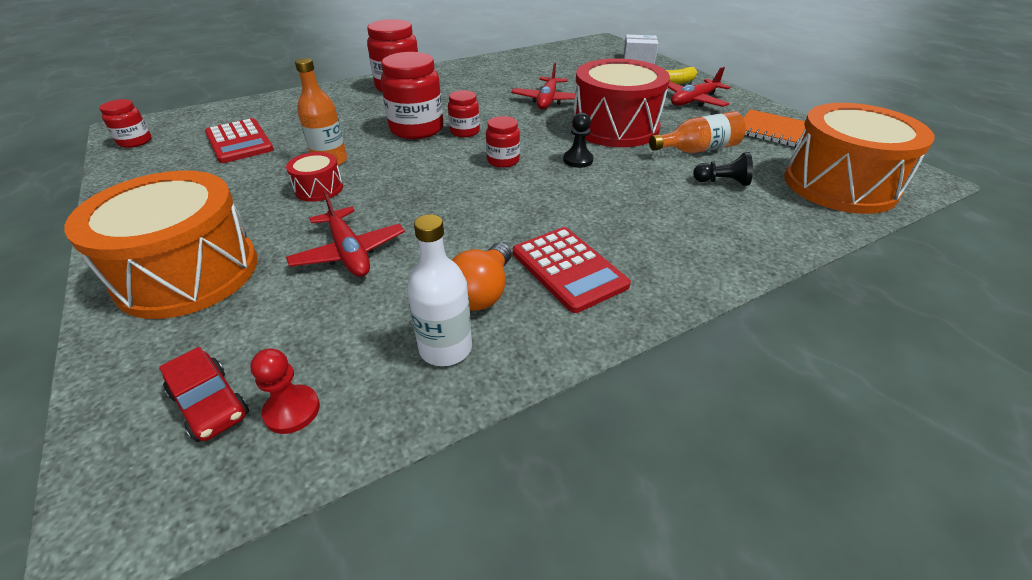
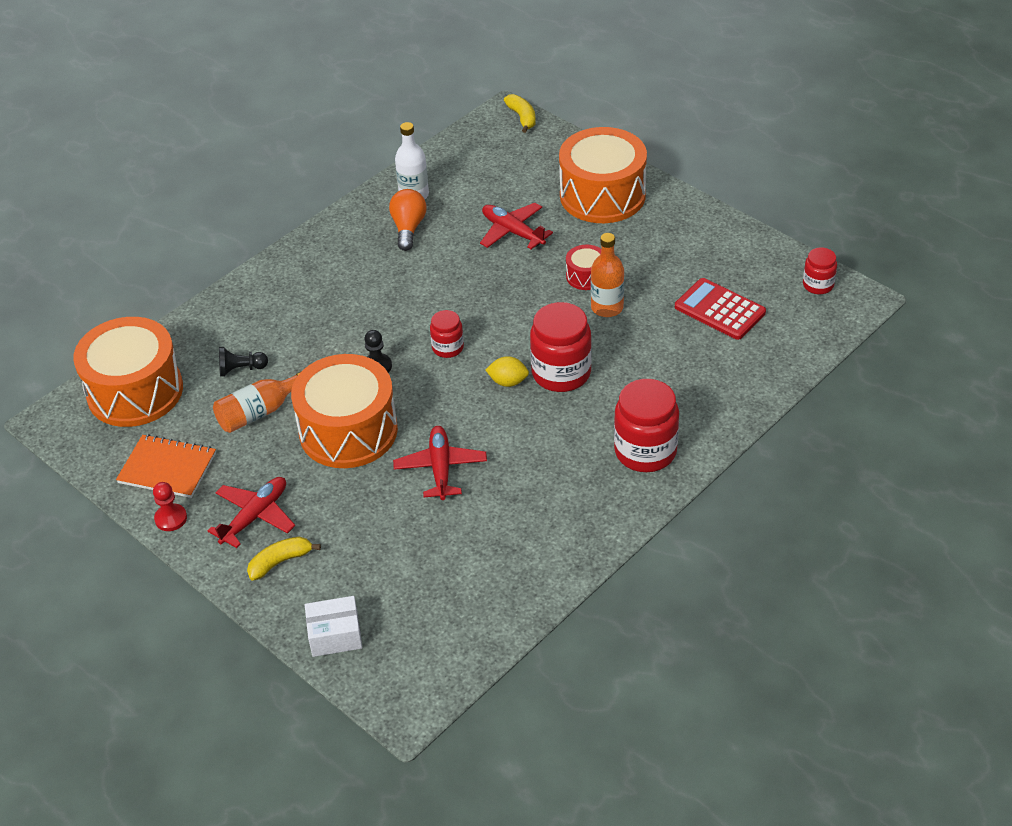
camera: 165 degrees right, 5 degrees up
(104, 492) = (522, 117): none -> yellow banana
(210, 404) = (512, 148): red car -> none
(292, 410) = (471, 155): red pawn -> red pawn (171, 518)
(465, 131) = (508, 382): red jar -> yellow lemon
(569, 269) = (358, 256): red calculator -> none
(615, 127) = (348, 431): red drum -> orange drum

